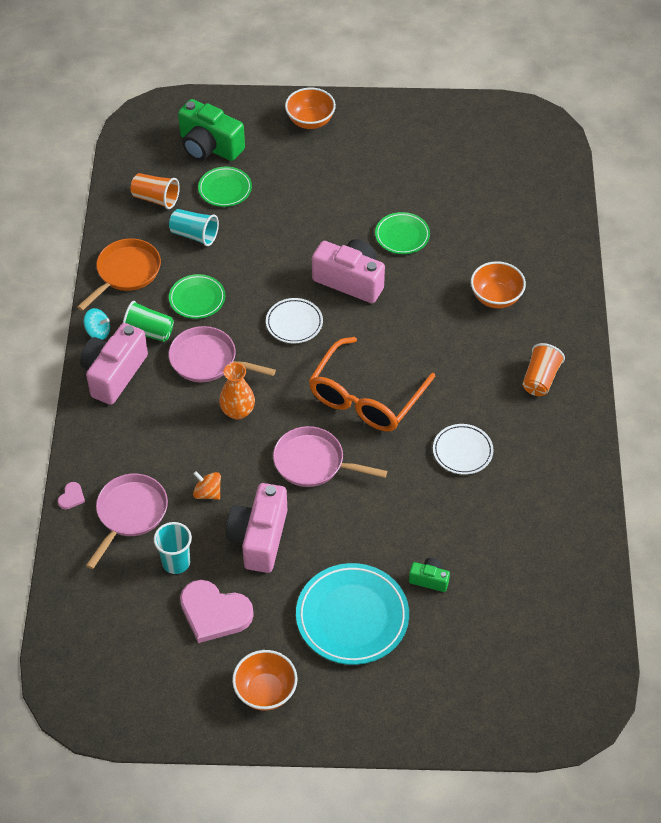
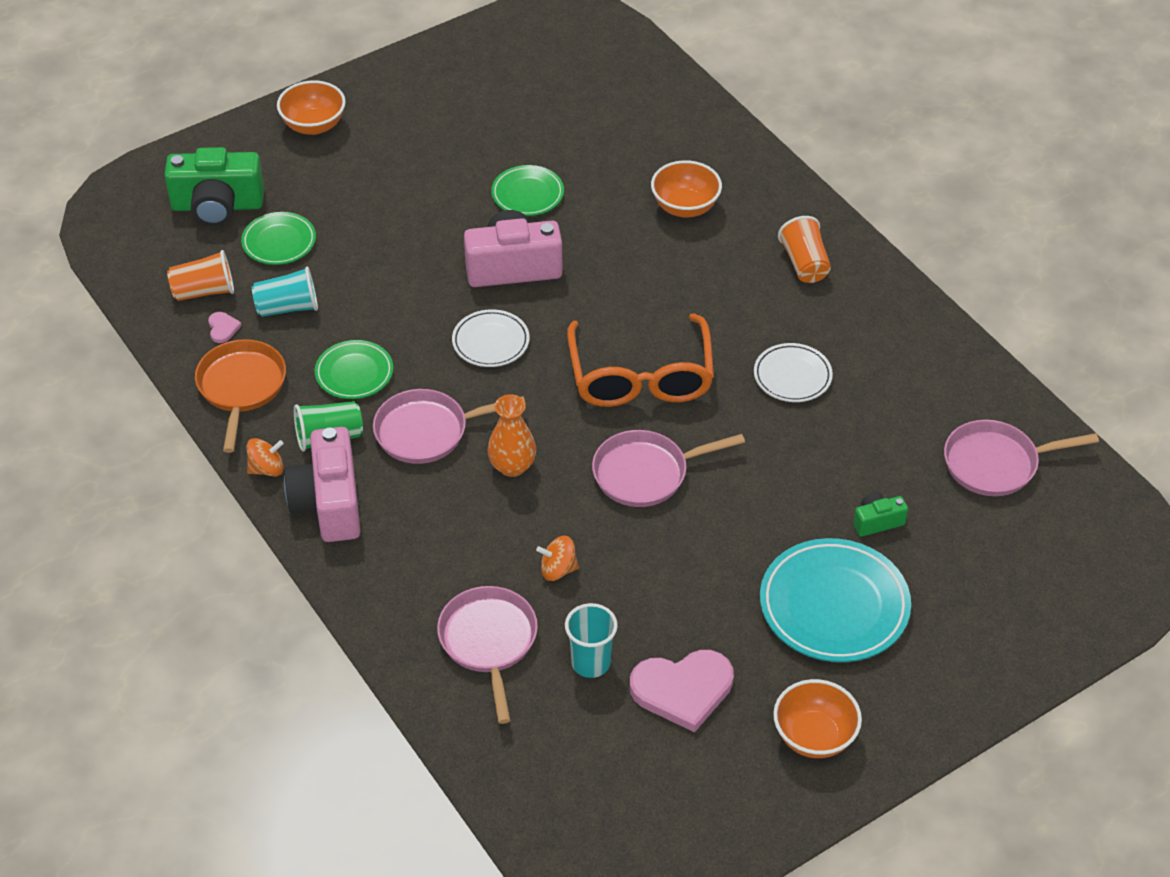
camera: 35 degrees left, 5 degrees down
(71, 497) = (402, 663): pink heart -> pink heart (223, 328)
(98, 332) = (267, 469): turquoise spinning top -> orange spinning top
(259, 538) = (659, 583): pink camera -> none
(544, 588) = (996, 463): none -> pink pan

